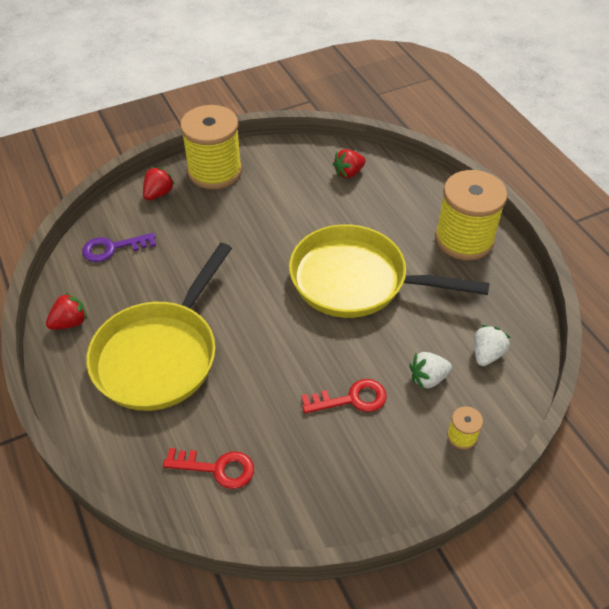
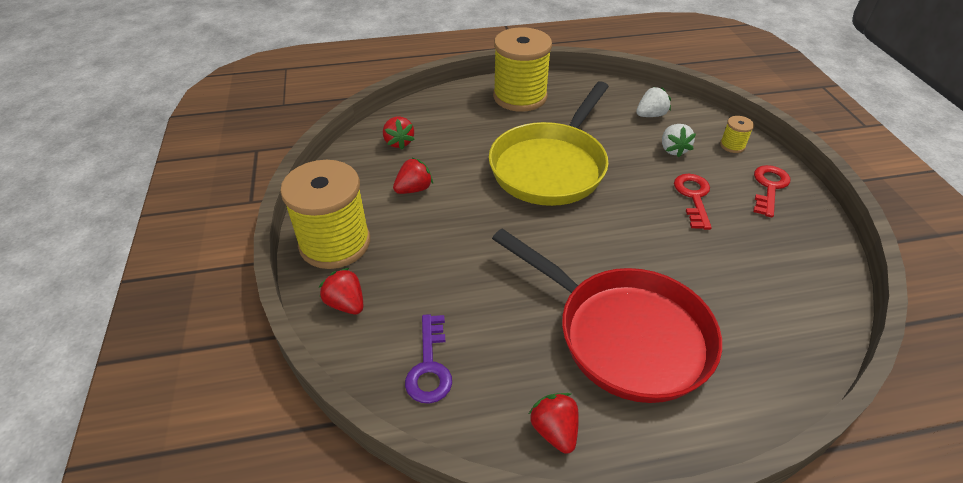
camera: 75 degrees left, 5 degrees down
(160, 355) = (624, 335): yellow pan -> red pan
(217, 468) = (777, 304): red key -> red key (769, 187)
(290, 197) = (414, 189): none -> red strawberry
(486, 354) = (650, 115): white strawberry -> white strawberry turned 105 degrees clockwise

